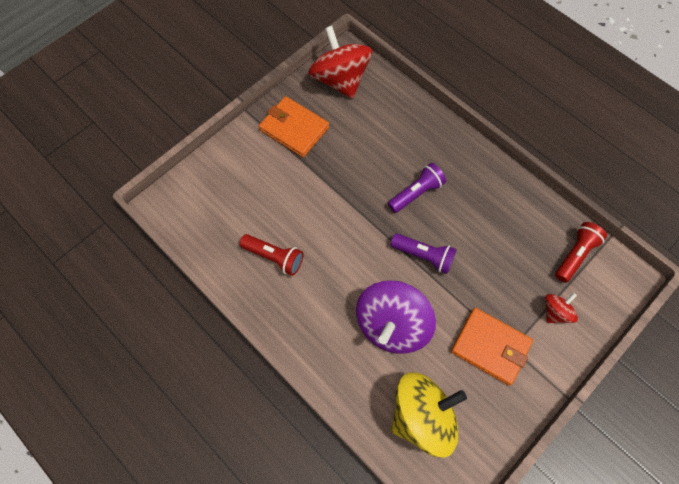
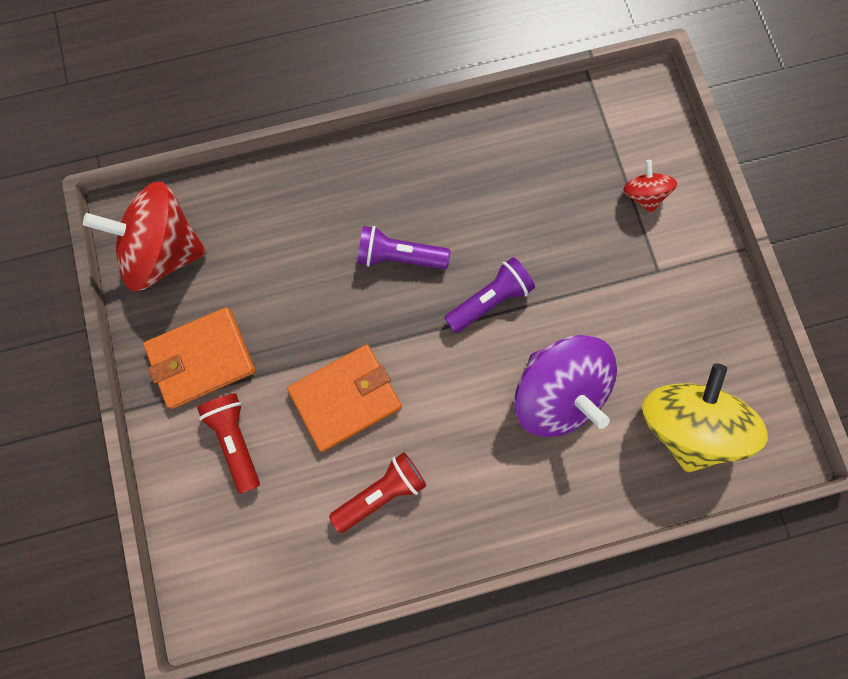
camera: 60 degrees left, 10 degrees up
(416, 193) = (399, 256): purple flashlight -> purple flashlight turned 75 degrees counterclockwise
(490, 347) = (644, 294): orange wallet -> orange wallet (345, 398)
(575, 255) = (588, 127): red flashlight -> red flashlight (236, 440)

